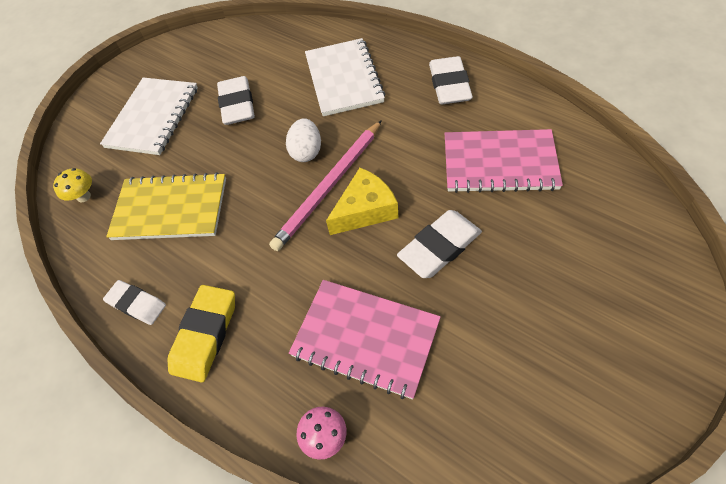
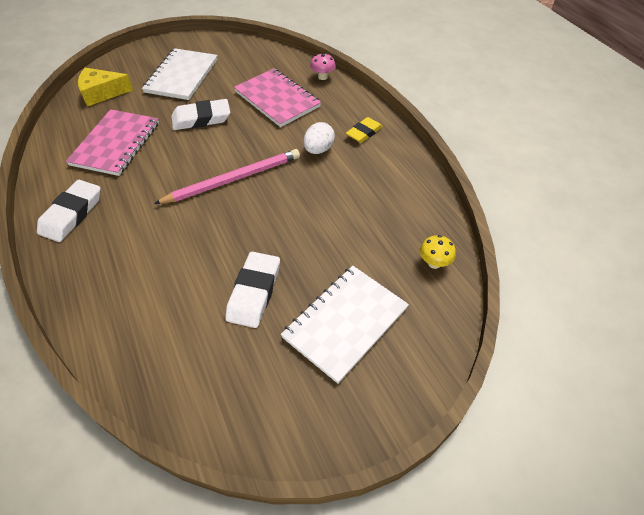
camera: 160 degrees left, 5 degrees down
(137, 304) = (403, 164): white eraser -> none
(170, 209) = (359, 216): yellow notebook -> none
(205, 335) = (364, 132): yellow eraser -> yellow eraser, size x0.67
(306, 152) = (228, 212): white egg -> white egg (318, 150)
(344, 79) = (140, 268): white notebook -> white notebook (182, 76)
(365, 210) = (223, 154): yellow cheese -> yellow cheese (102, 93)
(499, 163) = (116, 144): pink notebook -> pink notebook turned 75 degrees clockwise

